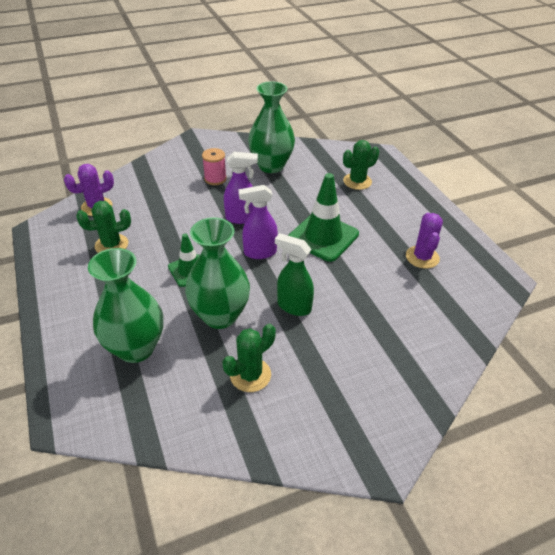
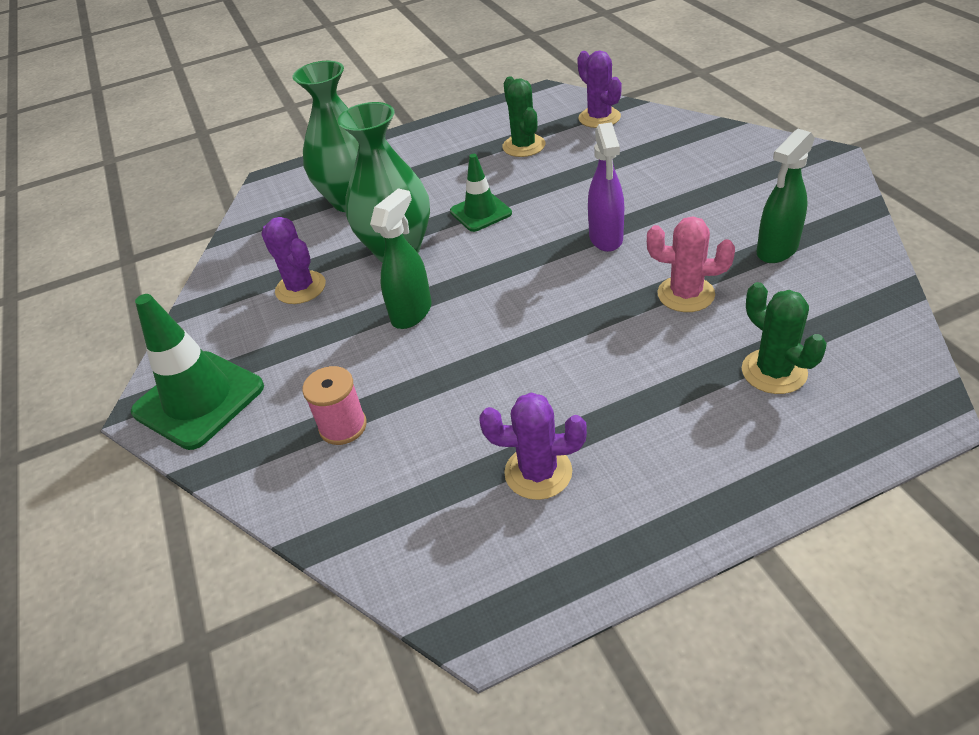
camera: 95 degrees right, 0 degrees up
(215, 179) = (705, 197): pink spool -> pink spool (343, 426)
(250, 375) = (300, 288): green cactus -> purple cactus
(259, 252) = (525, 267): purple spray bottle -> none
(271, 166) = (776, 250): green vase -> green spray bottle
(299, 197) = (685, 294): none -> pink cactus
(323, 237) = (576, 332): green traffic cone -> green traffic cone (199, 399)

